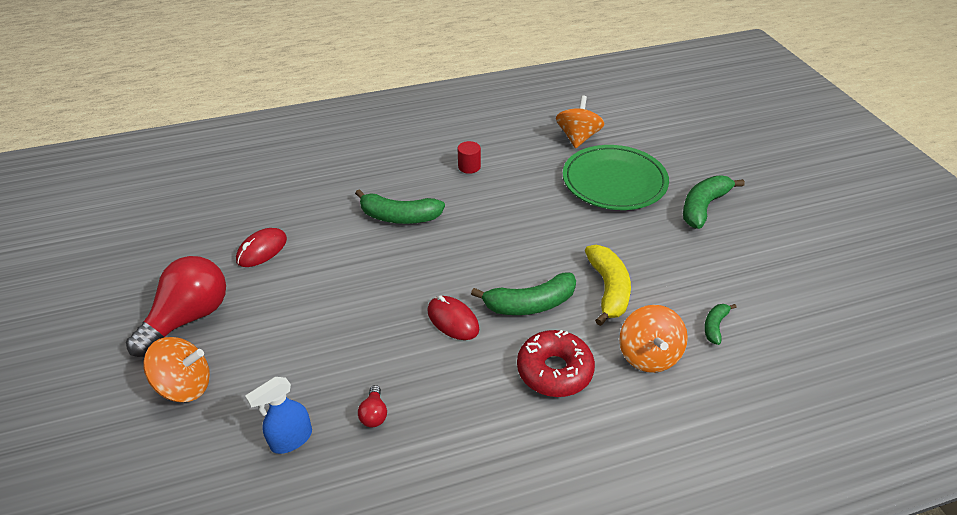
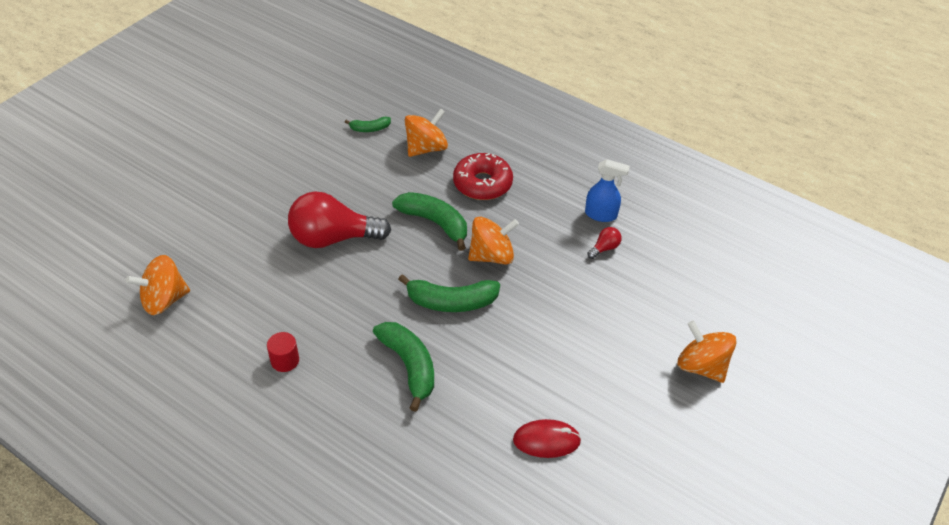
camera: 130 degrees left, 5 degrees up
(189, 318) = (659, 423): red light bulb -> red light bulb (333, 238)
(291, 439) = (664, 275): blue spray bottle -> blue spray bottle (601, 215)
(453, 320) = (491, 256): red mouse -> orange spinning top
(608, 289) = (380, 189): yellow banana -> none
(614, 181) = (229, 241): green plate -> none
(703, 207) = (227, 174): green banana -> green banana (451, 302)

